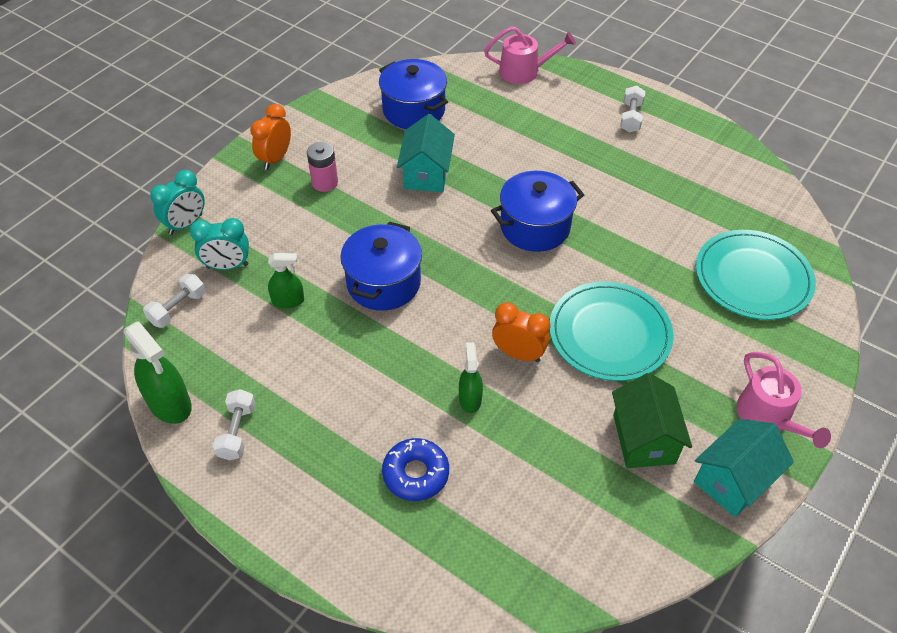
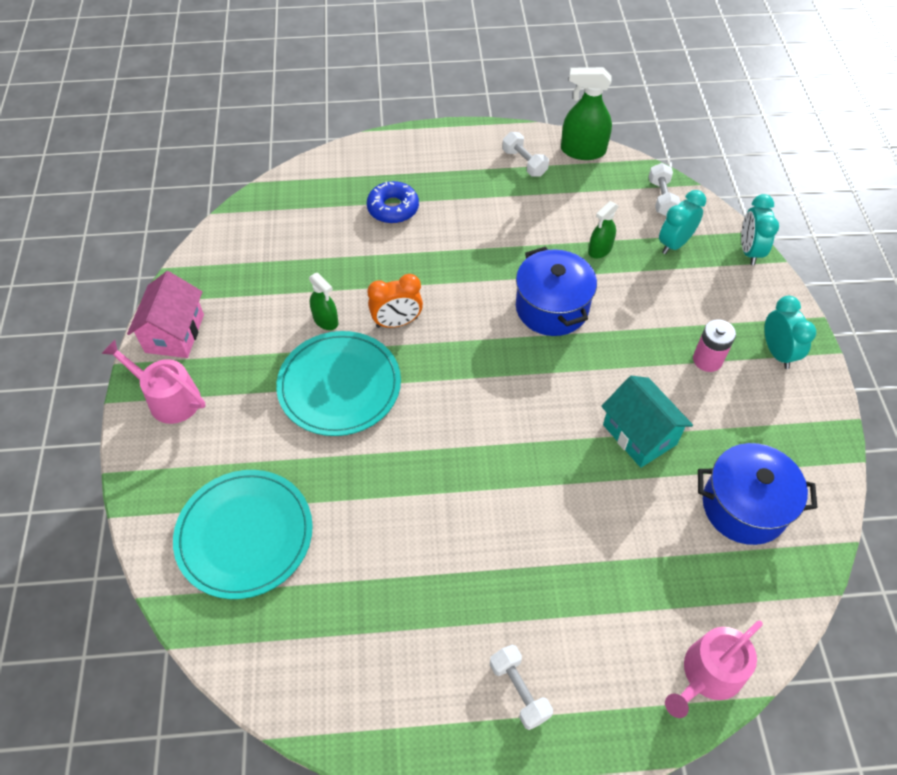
camera: 140 degrees right, 5 degrees up
(275, 159) = (777, 352): orange clock -> turquoise clock
(470, 399) = (402, 270): green spray bottle -> green spray bottle (325, 320)
(535, 227) = (487, 447): blue pot -> none
(644, 439) = (257, 321): green house -> none
(733, 480) = (175, 333): turquoise house -> pink house

